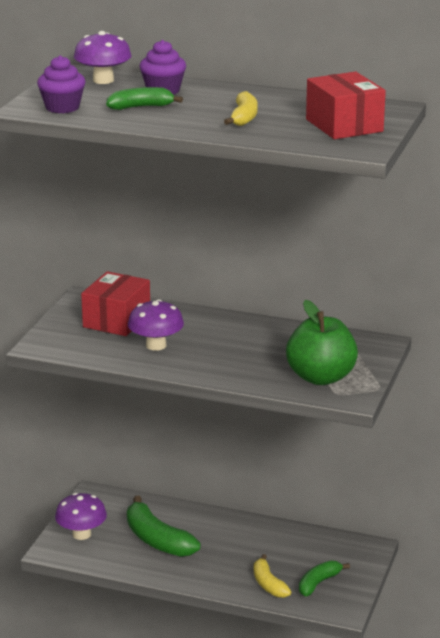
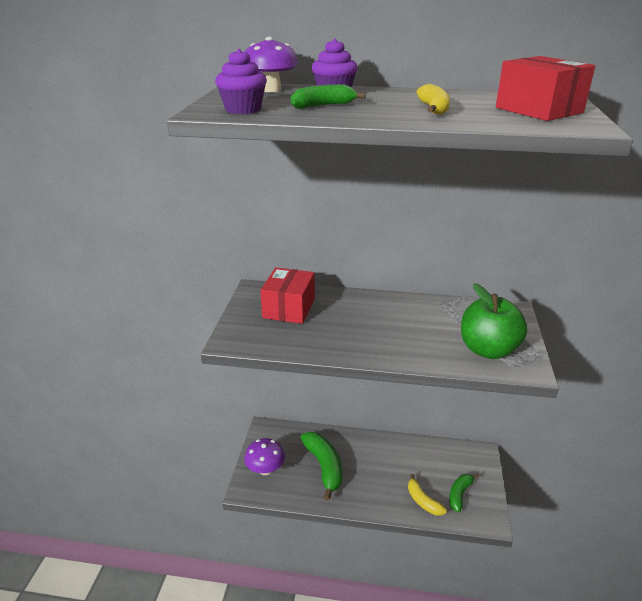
camera: 10 degrees left, 5 degrees up
(156, 345) = (331, 330): purple mushroom -> none
(157, 540) = (324, 467): green banana -> green banana turned 150 degrees counterclockwise

